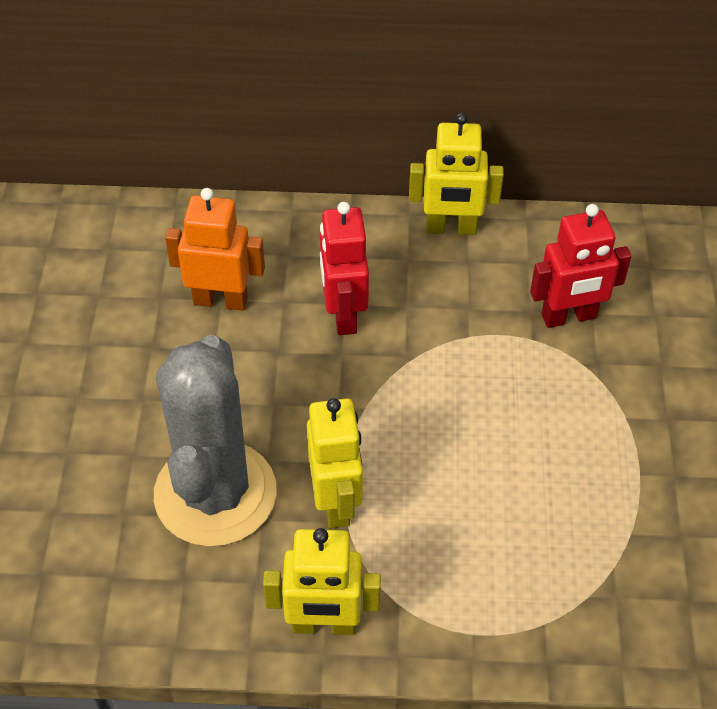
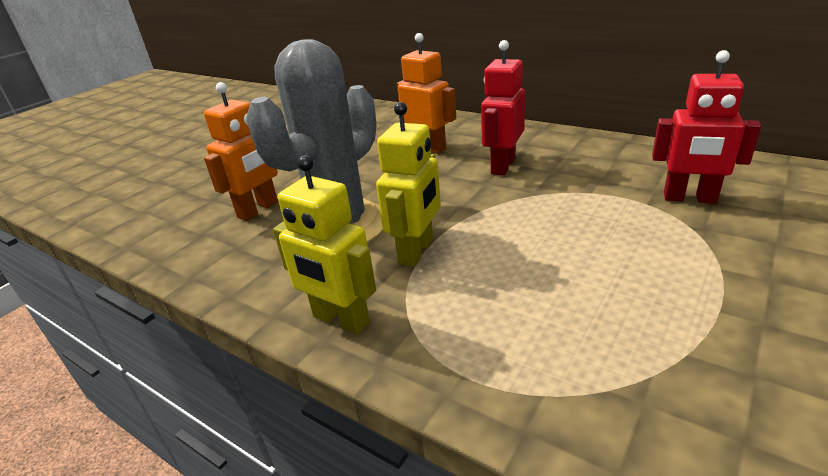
camera: 35 degrees right, 20 degrees down
(79, 504) = (258, 210): none -> orange robot
(451, 228) = (612, 143): yellow robot -> none

